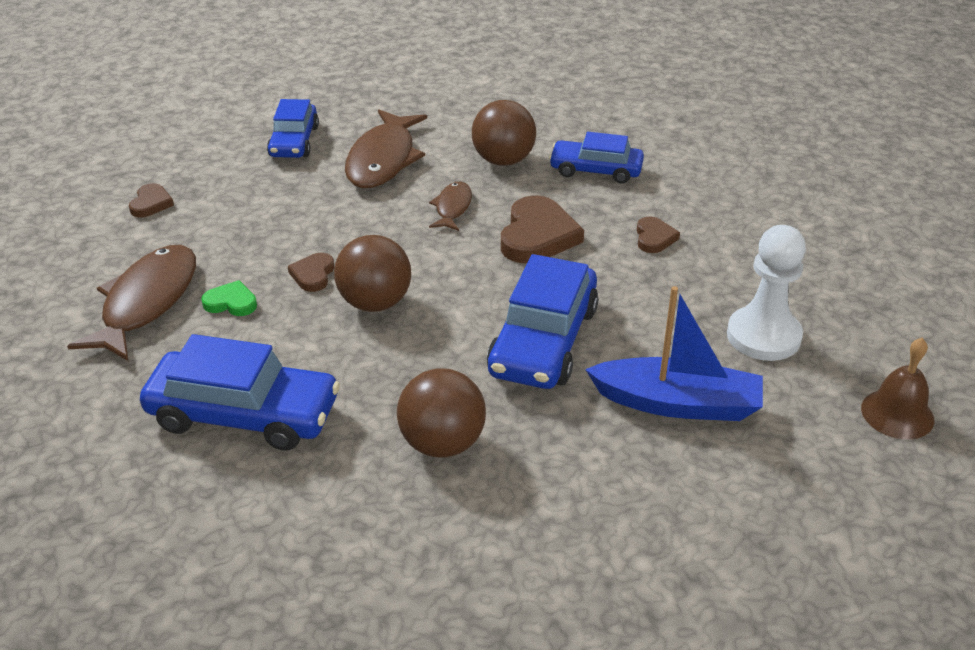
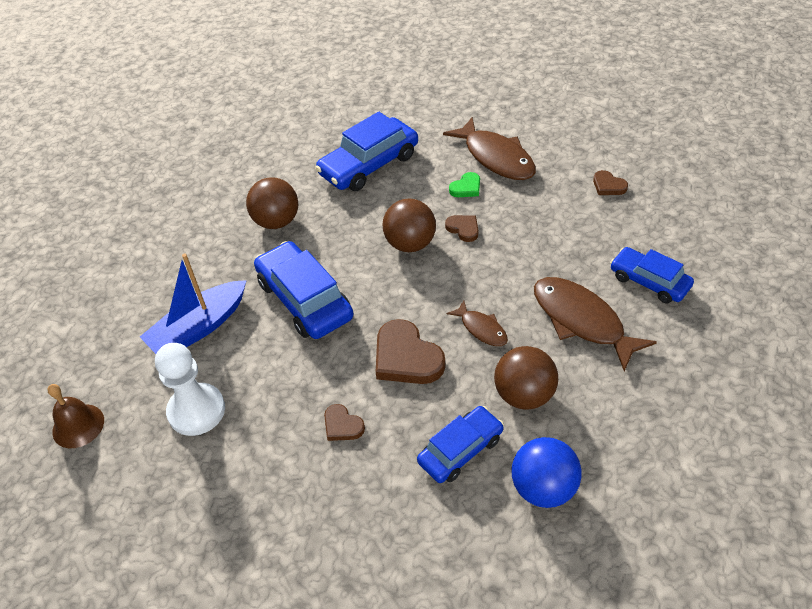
camera: 130 degrees right, 10 degrees up
(579, 125) = (543, 488): none -> blue ball

